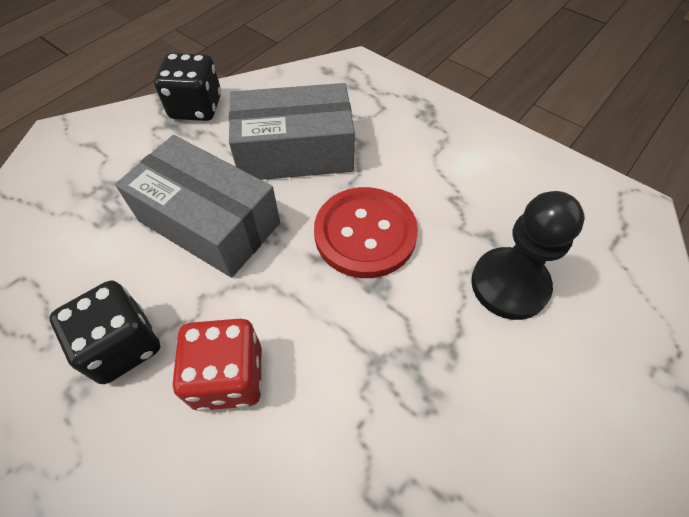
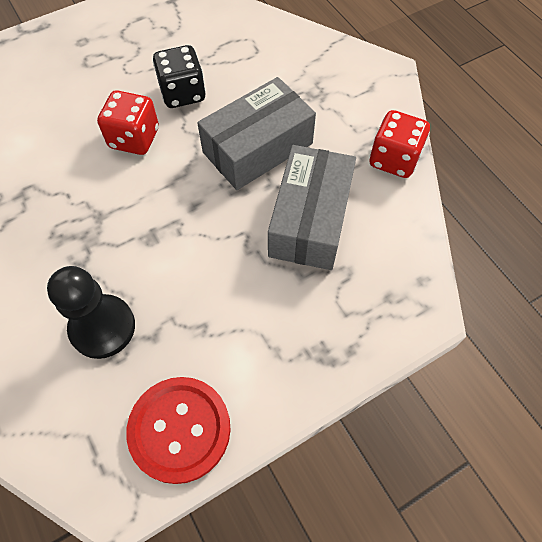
camera: 110 degrees right, 5 degrees up
(196, 107) = (394, 159): black dice -> red dice
(365, 234) = (199, 244): red button -> red button (180, 429)

